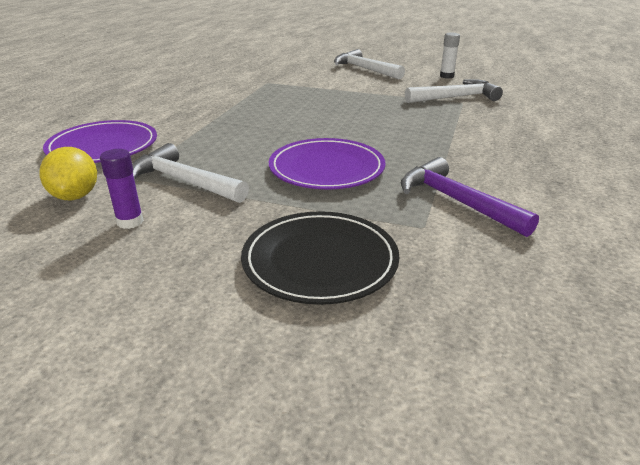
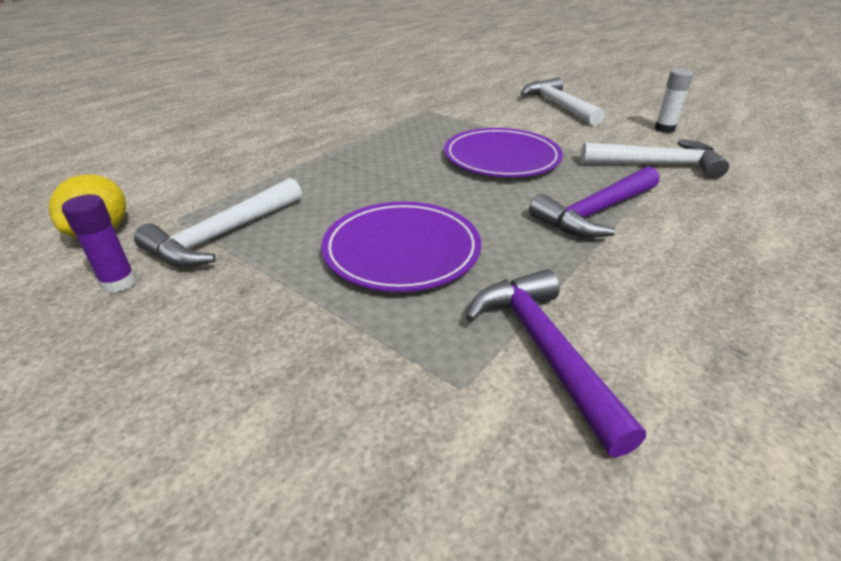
camera: 20 degrees right, 5 degrees up
(103, 147) = (185, 170): purple plate -> purple plate (501, 158)
(183, 181) = (223, 235): white hammer -> white hammer turned 105 degrees counterclockwise
(320, 261) = (275, 412): black plate -> none
(436, 129) = (595, 213): none -> purple hammer

